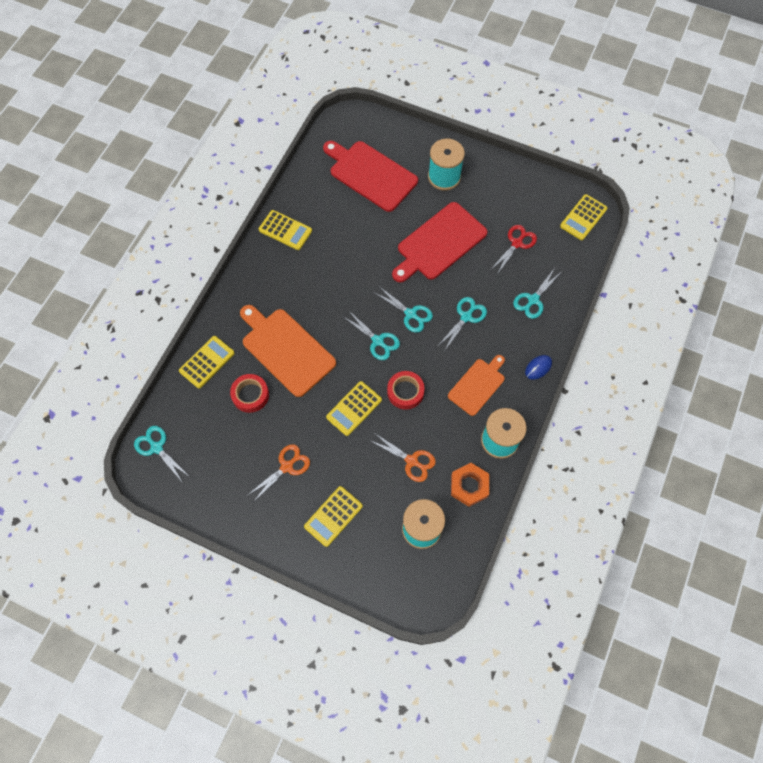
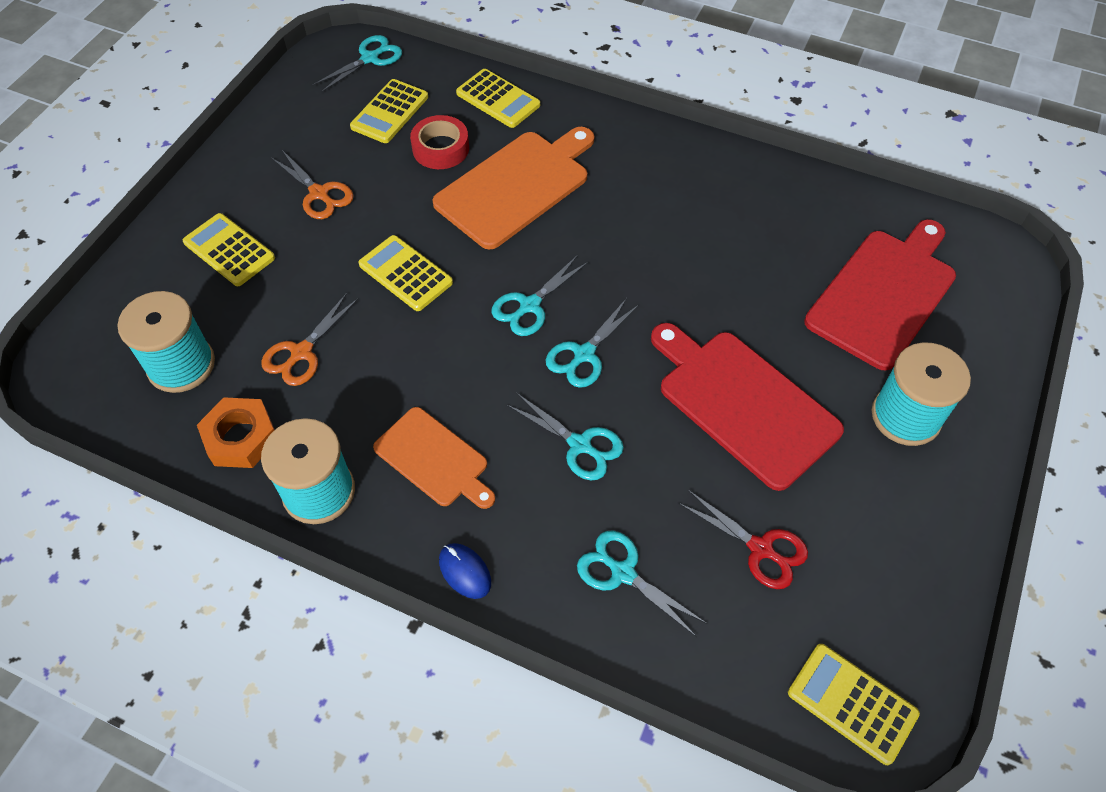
camera: 90 degrees right, 10 degrees down
(285, 230) = (741, 178): yellow calculator -> yellow calculator (390, 112)
(405, 392) = (429, 345): red tape -> none

